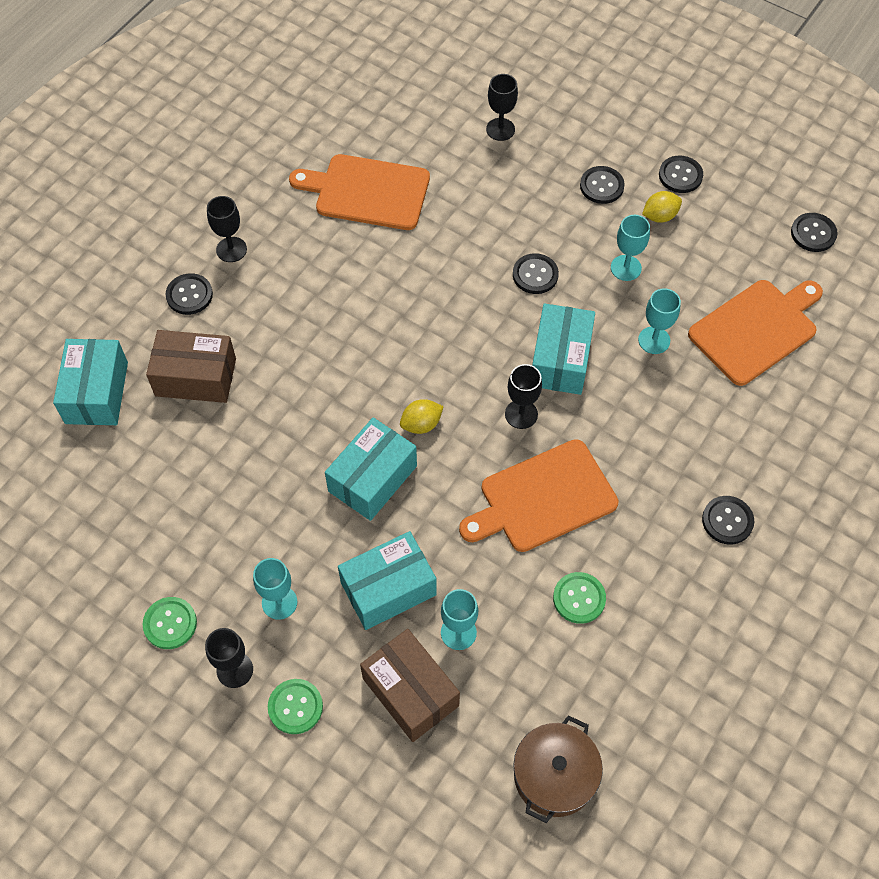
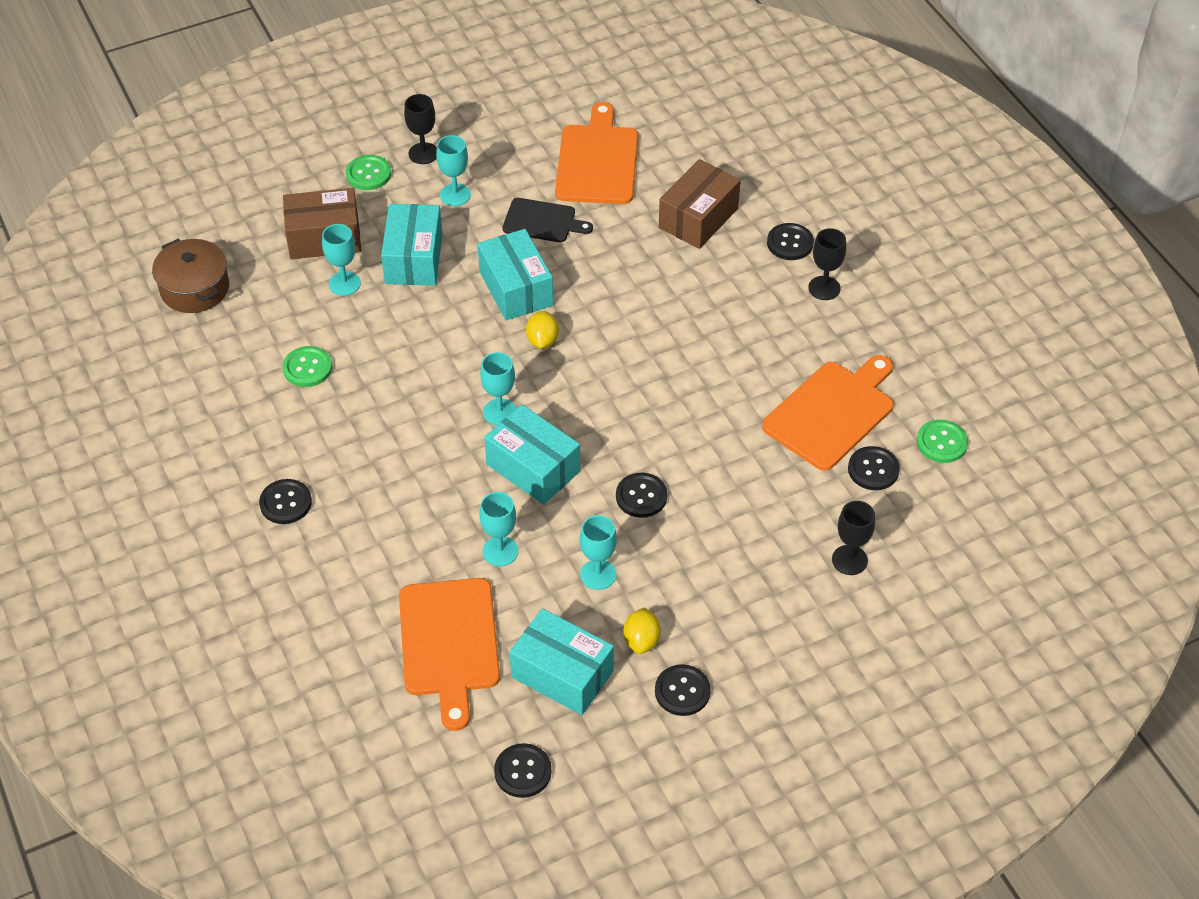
camera: 120 degrees right, 10 degrees down
(96, 392) = (726, 156): turquoise box -> turquoise box (562, 674)
(170, 623) = (488, 133): green button -> green button (941, 442)
(272, 502) = (542, 221): none -> black cutting board
(521, 414) = (500, 412): black goblet -> turquoise goblet
(542, 498) = (410, 388): orange cutting board -> orange cutting board (597, 161)
(601, 186) = (714, 610): black button -> black button (873, 469)

